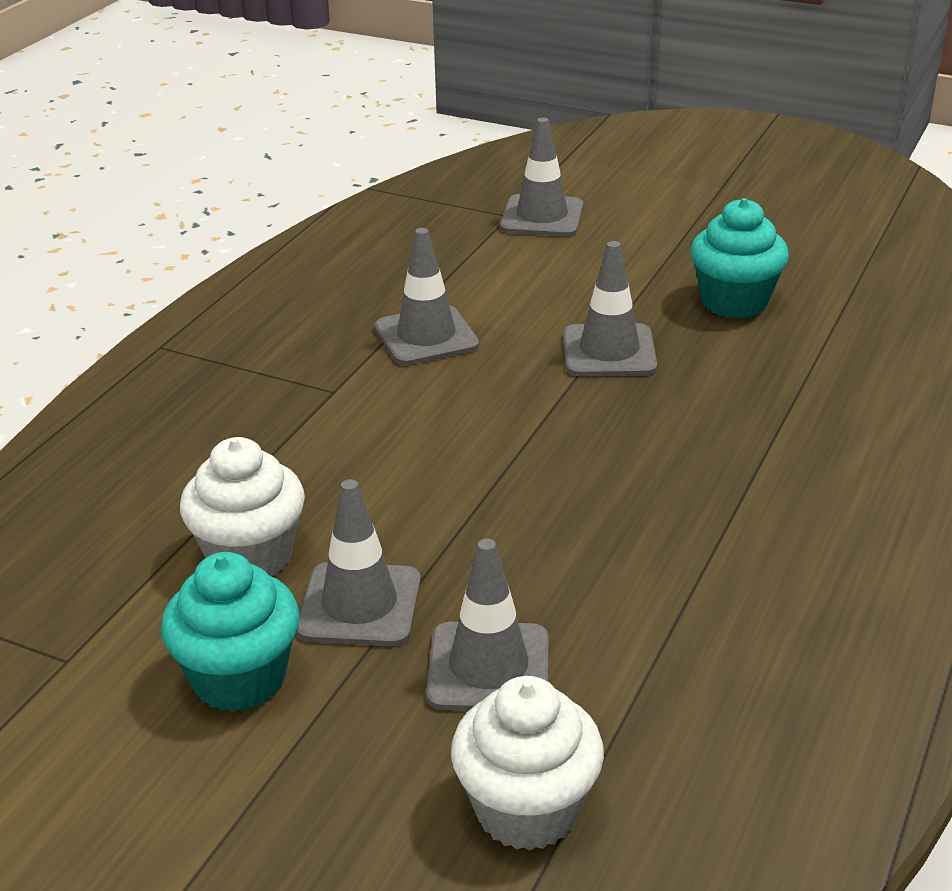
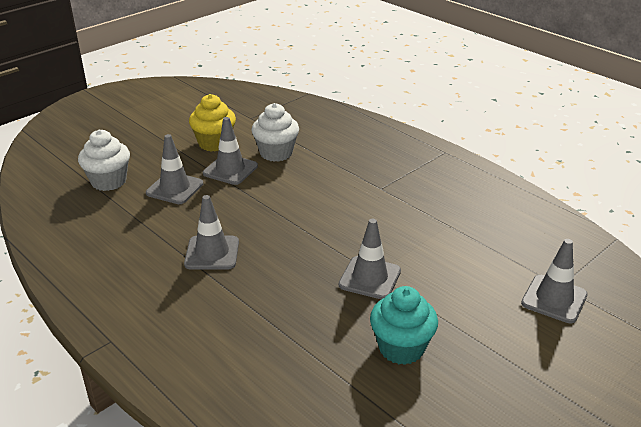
camera: 110 degrees right, 0 degrees up
(239, 679) = (214, 143): turquoise cupcake -> yellow cupcake
(426, 336) = (417, 222): grey traffic cone -> grey traffic cone (212, 253)

